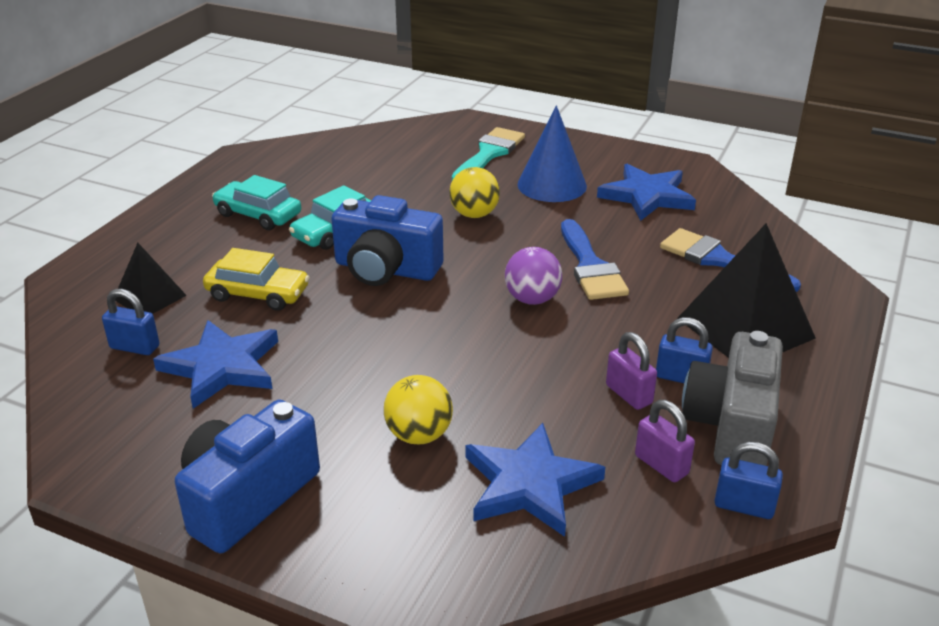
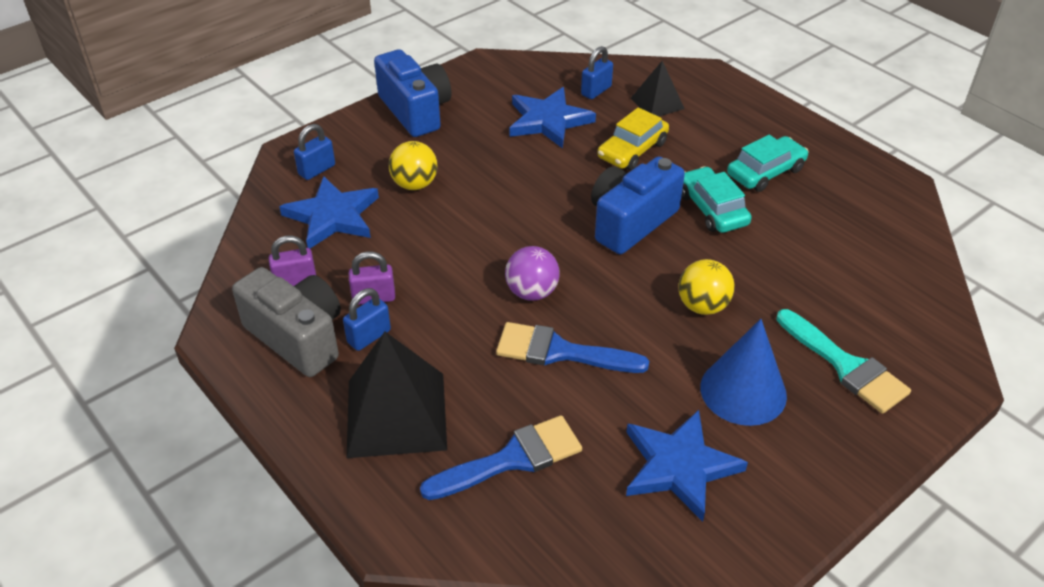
camera: 115 degrees right, 10 degrees up
(744, 506) = (229, 303): blue padlock -> blue padlock (317, 170)

